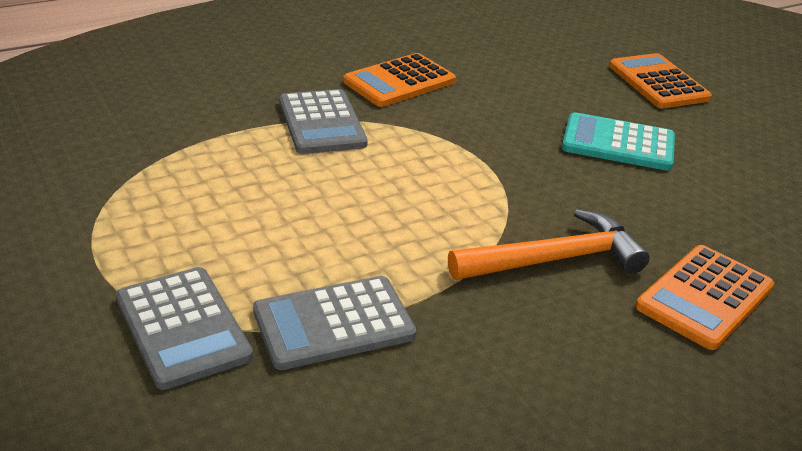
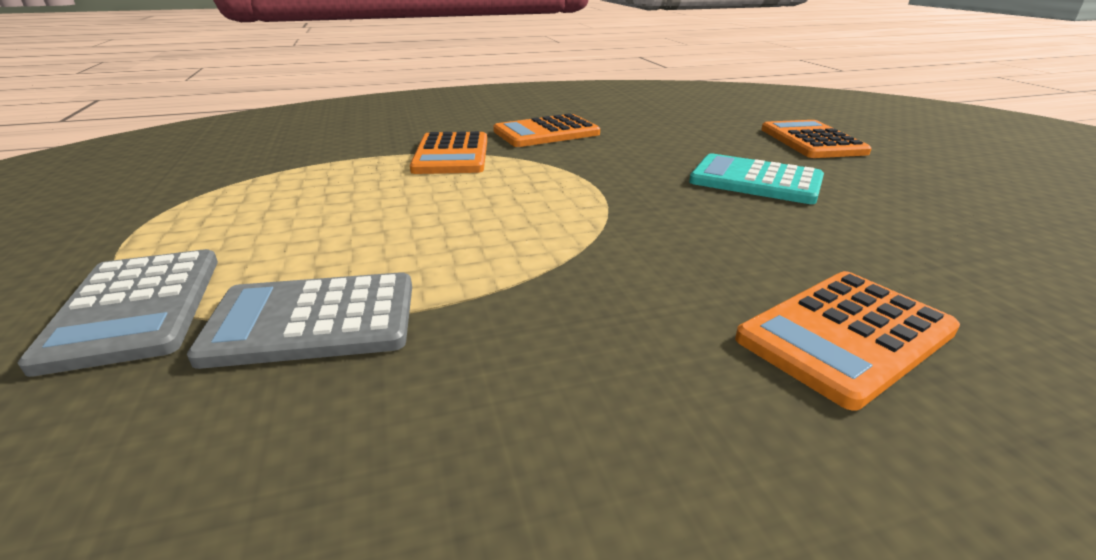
camera: 15 degrees right, 5 degrees down
(322, 123) = (452, 155): grey calculator -> orange calculator
(554, 259) = (638, 276): orange hammer -> none

